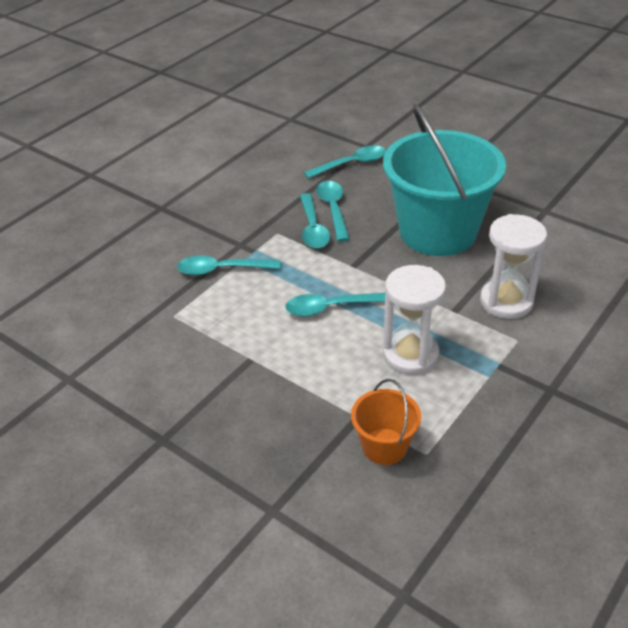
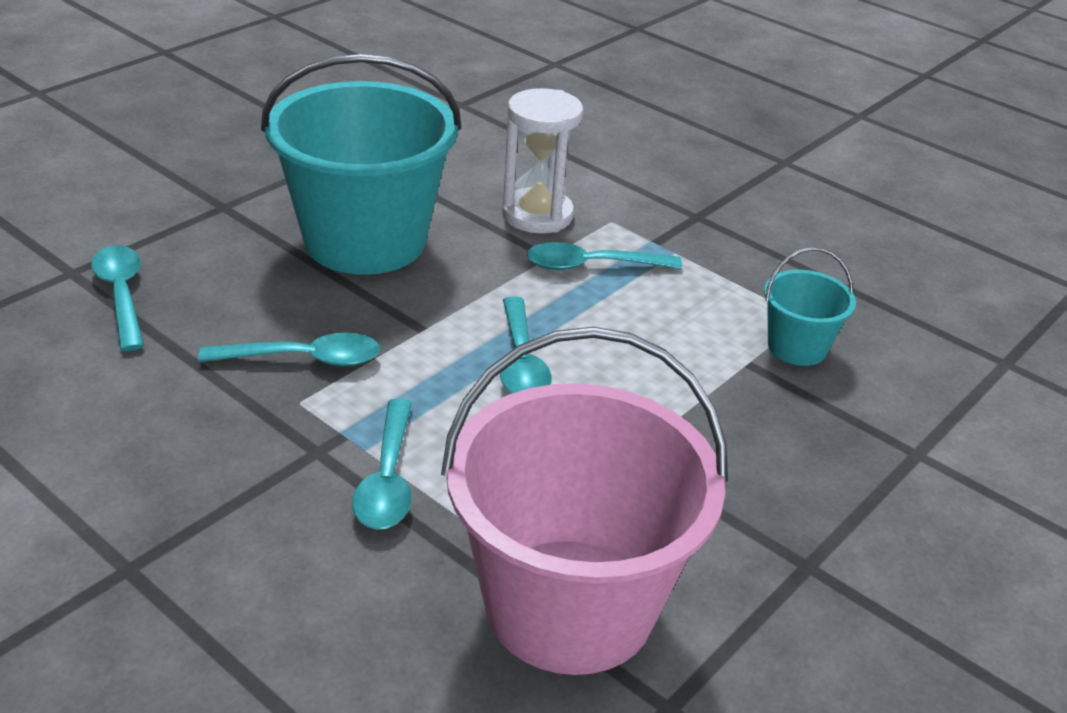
camera: 90 degrees left, 5 degrees down
(135, 340) = (569, 605): none -> pink bucket
(333, 209) = (256, 331): turquoise spoon -> turquoise spoon (591, 266)
(384, 446) = (797, 347): orange bucket -> turquoise bucket
(410, 355) = (632, 304): white hourglass -> none

